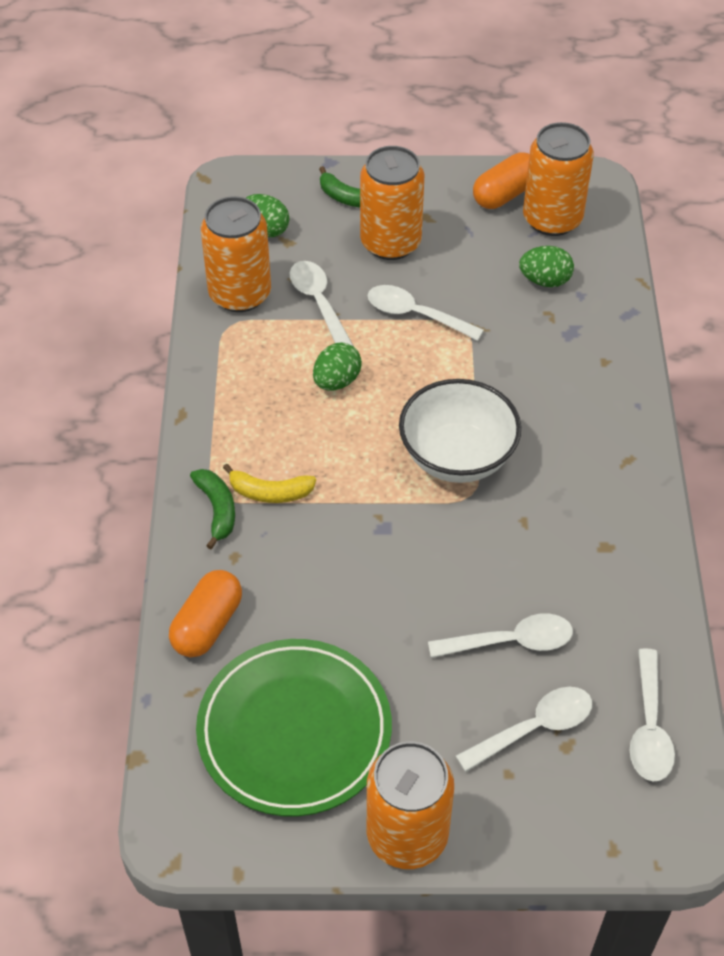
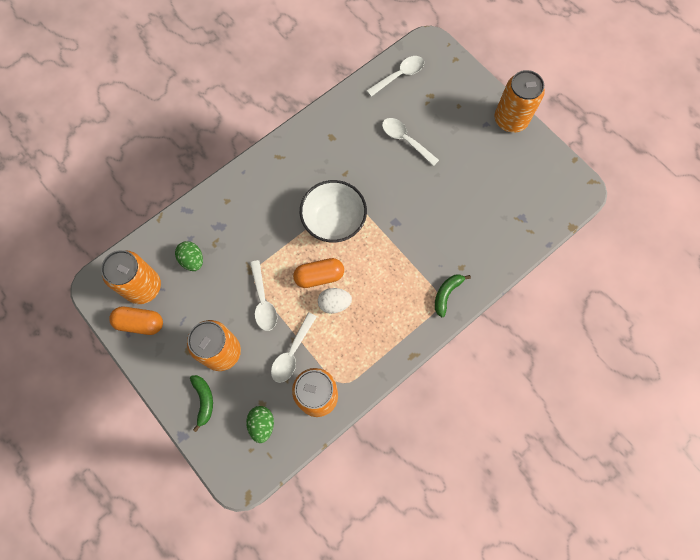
camera: 130 degrees left, 20 degrees up
(207, 625) = (499, 250): orange capsule -> orange capsule (319, 276)
(270, 492) = (419, 280): yellow banana -> none
(294, 731) = (510, 183): green plate -> none
(336, 381) = (334, 303): green egg -> white egg
(534, 728) = (433, 109): white spoon -> none

